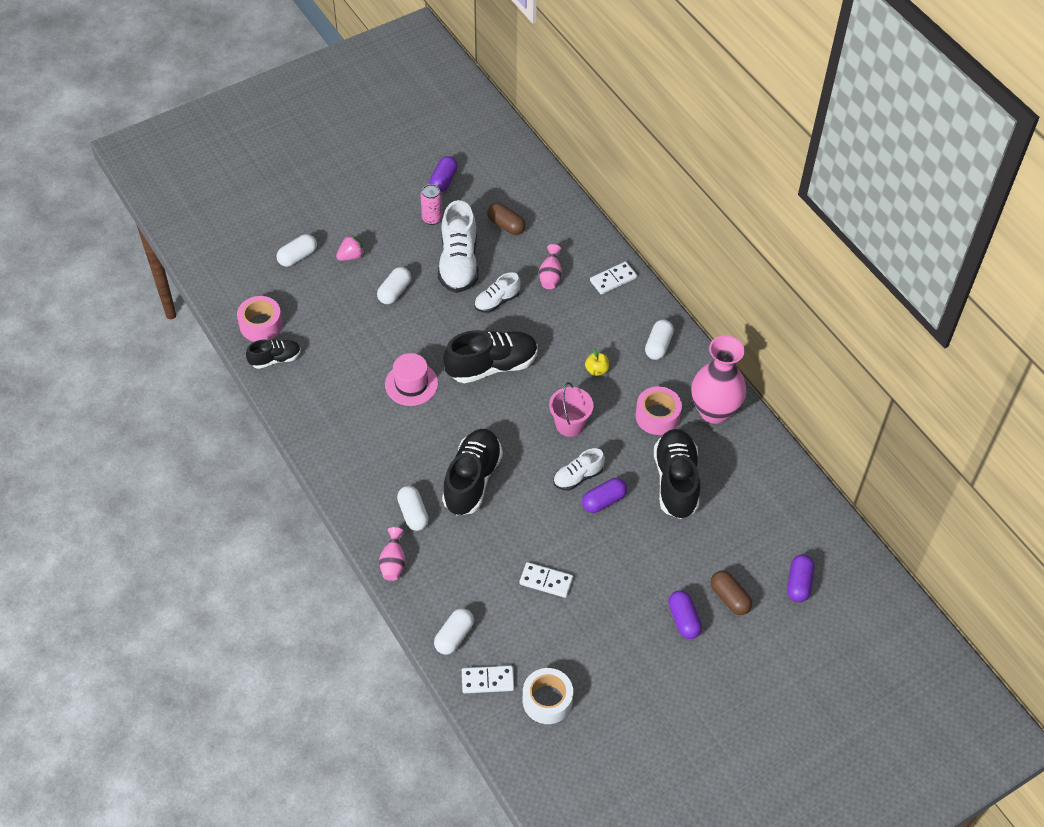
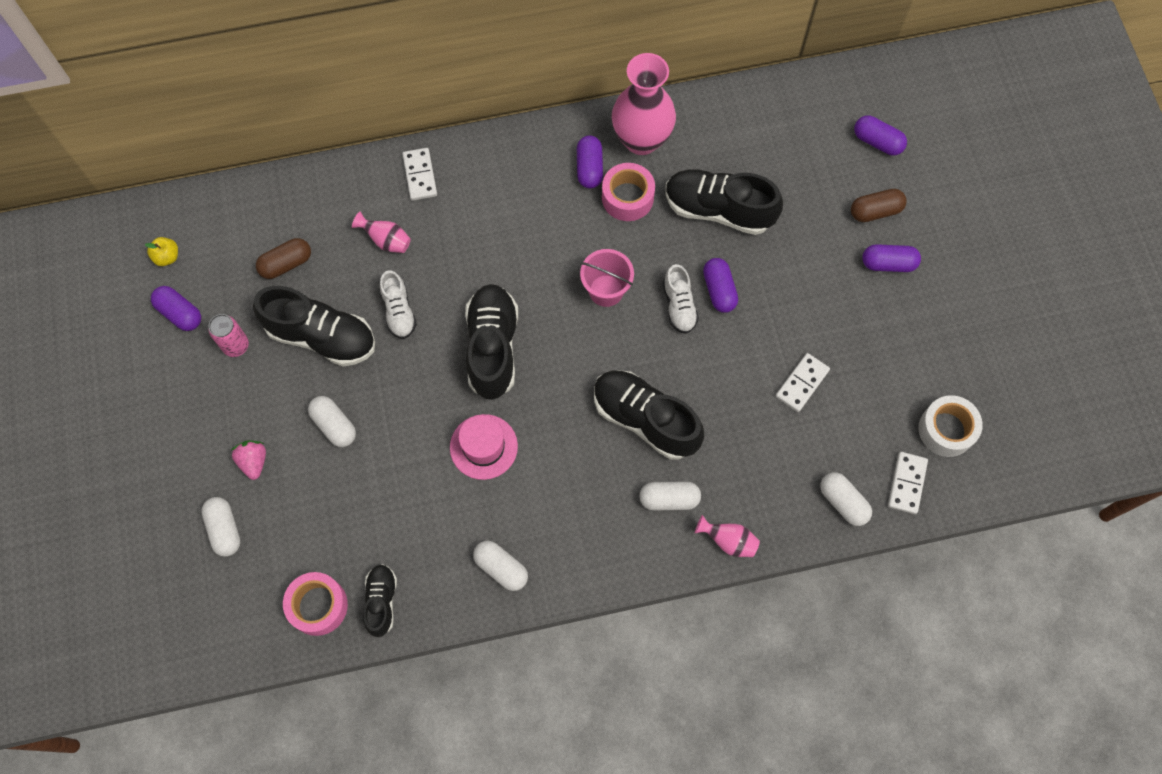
camera: 70 degrees left, 15 degrees up
(459, 263) = (322, 336): white shoe -> black shoe
(596, 370) = (542, 237): yellow apple -> yellow apple (167, 257)
(658, 346) = (533, 162): white capsule -> white capsule (501, 568)
(671, 383) = (589, 168): none -> purple capsule

